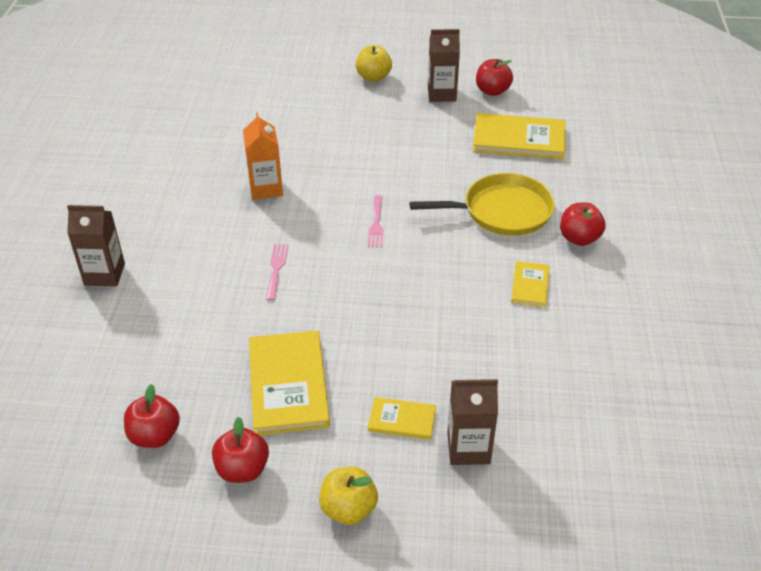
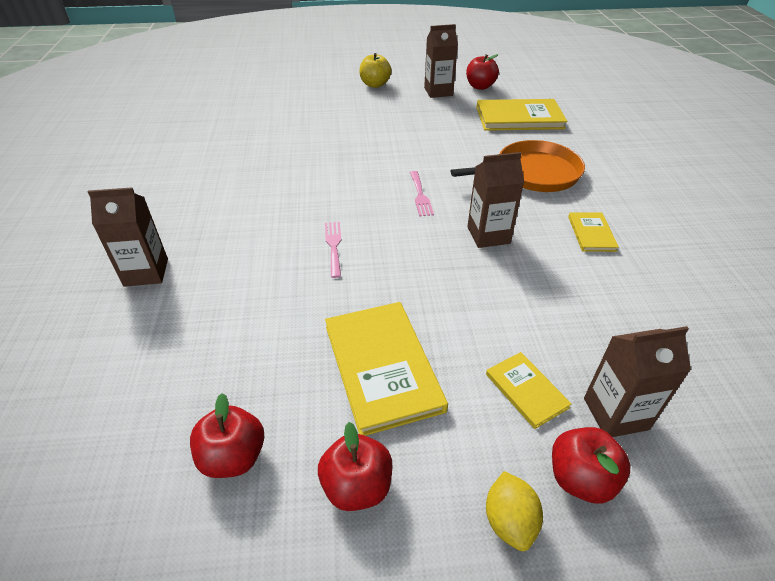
camera: 10 degrees left, 0 degrees up
(266, 188) = (303, 176): orange carton -> none
(348, 509) = (509, 521): yellow apple -> yellow lemon
(402, 420) = (526, 390): yellow book -> yellow book turned 60 degrees clockwise
(427, 275) = (488, 235): none -> brown carton
(502, 211) = (533, 173): yellow pan -> orange pan
(579, 238) = (613, 188): red apple -> red apple (580, 478)

